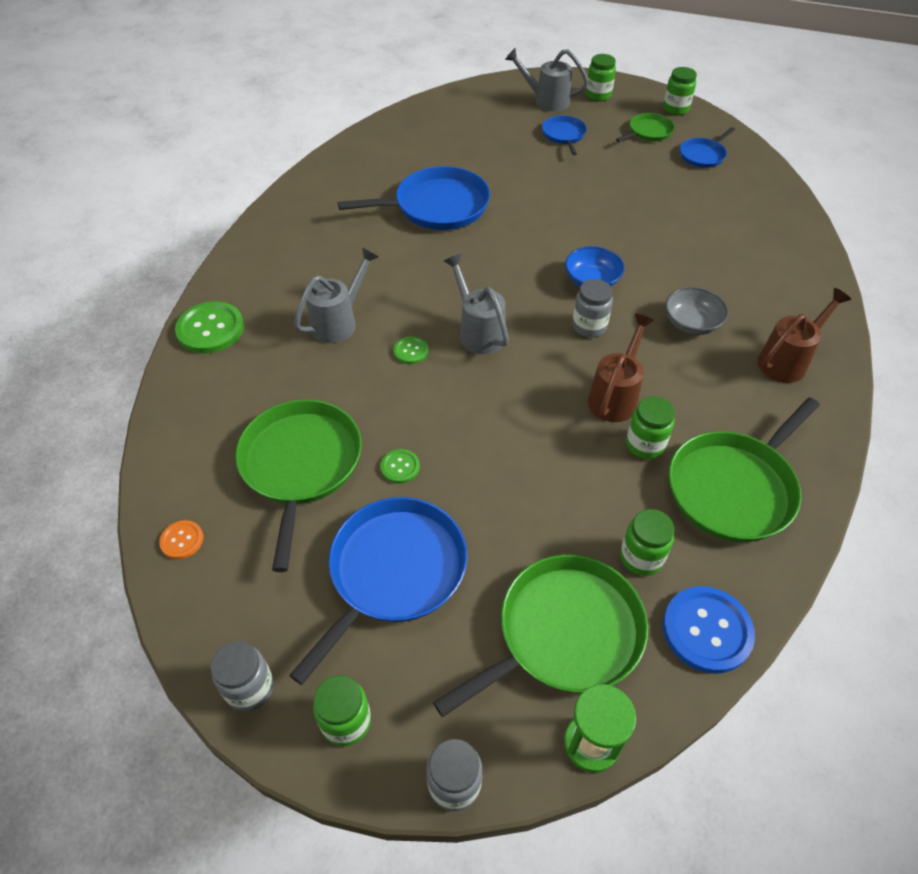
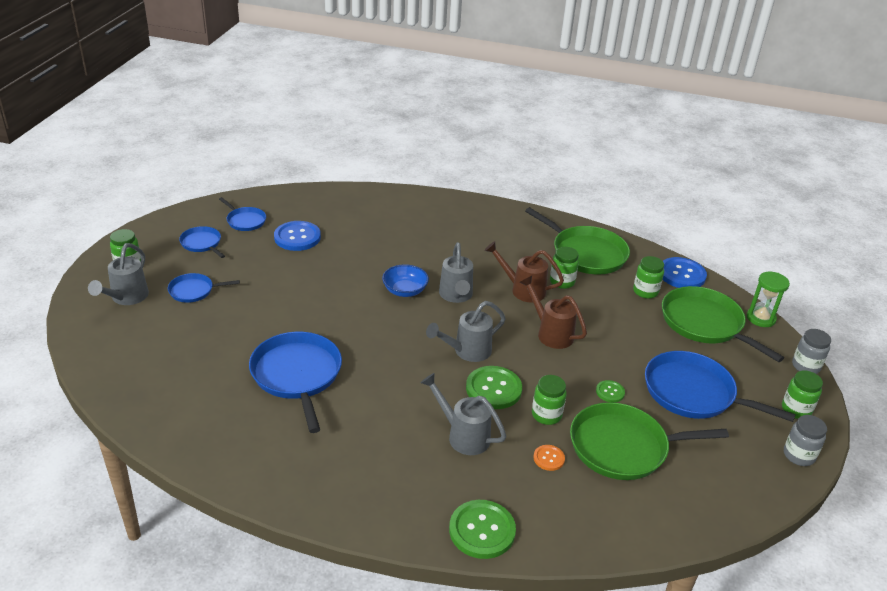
camera: 95 degrees left, 15 degrees down
(182, 540) = (712, 510): orange button -> orange button (549, 458)
(411, 351) = (493, 389): green button -> green button, size x1.94
(589, 326) = (456, 296): grey jar -> grey watering can
(648, 132) = (202, 243): green pan -> blue pan
(675, 109) = (168, 225): green jar -> green jar (546, 415)
(681, 194) = (297, 237): none -> blue button
(691, 323) = (449, 251): grey bowl -> none
(787, 360) = (480, 220): brown watering can -> brown watering can (551, 333)

